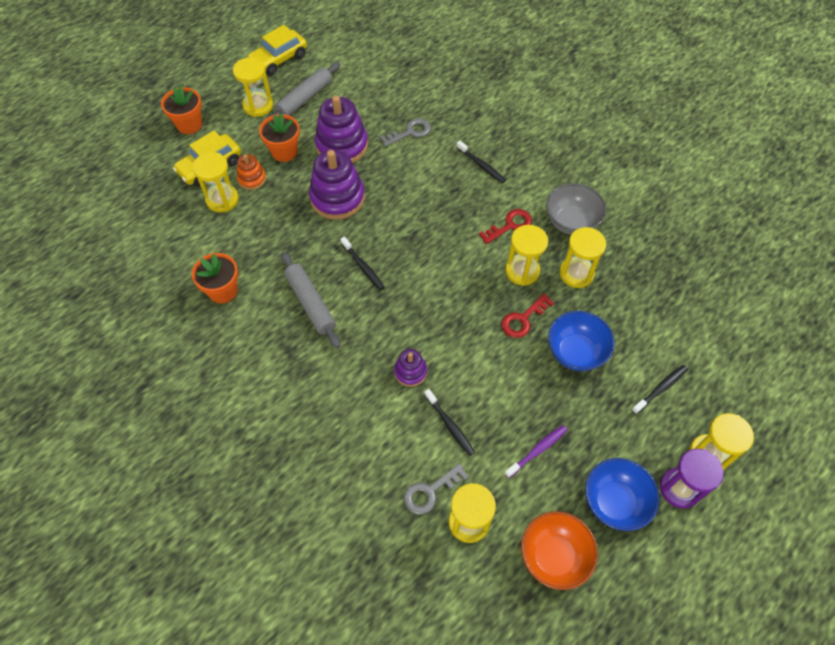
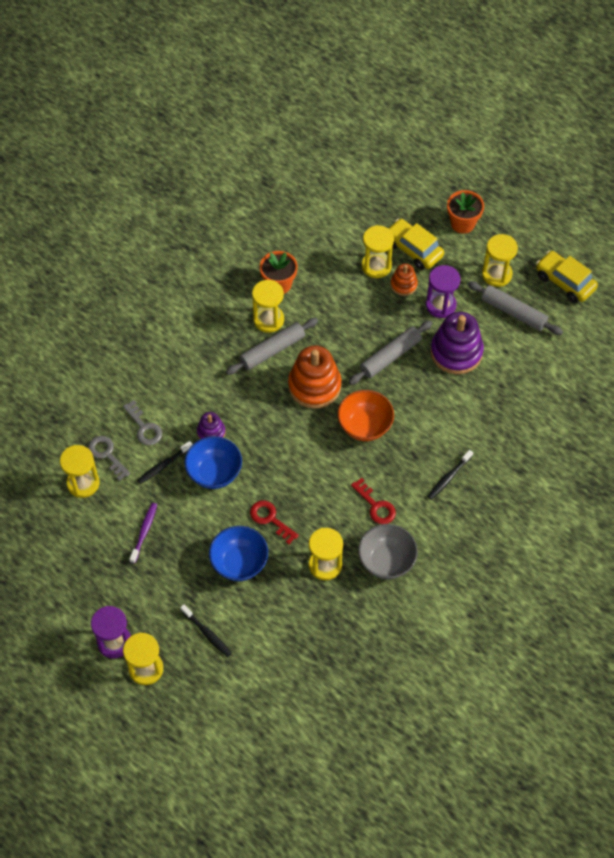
camera: 85 degrees right, 0 degrees up
(284, 152) = (440, 305): orange flower pot -> purple hourglass
(337, 198) = (390, 356): purple stacking toy -> grey rolling pin
(363, 267) = (314, 386): black toothbrush -> orange stacking toy
(410, 132) = (483, 410): grey key -> grey key (144, 427)
(522, 271) = (323, 517): yellow hourglass -> yellow hourglass (268, 320)
(537, 450) = (144, 532): purple toothbrush -> purple toothbrush turned 120 degrees counterclockwise
(554, 556) = (57, 544): orange bowl -> orange bowl (365, 426)
(614, 502) = (102, 590): blue bowl -> blue bowl (214, 473)

